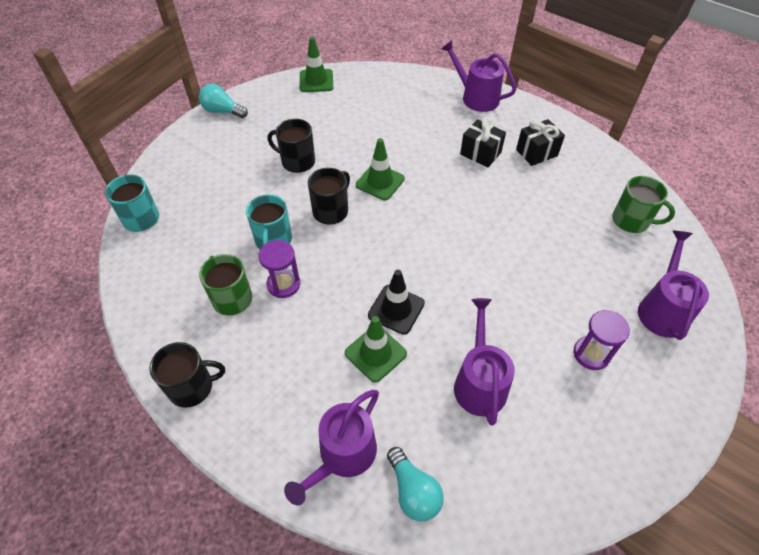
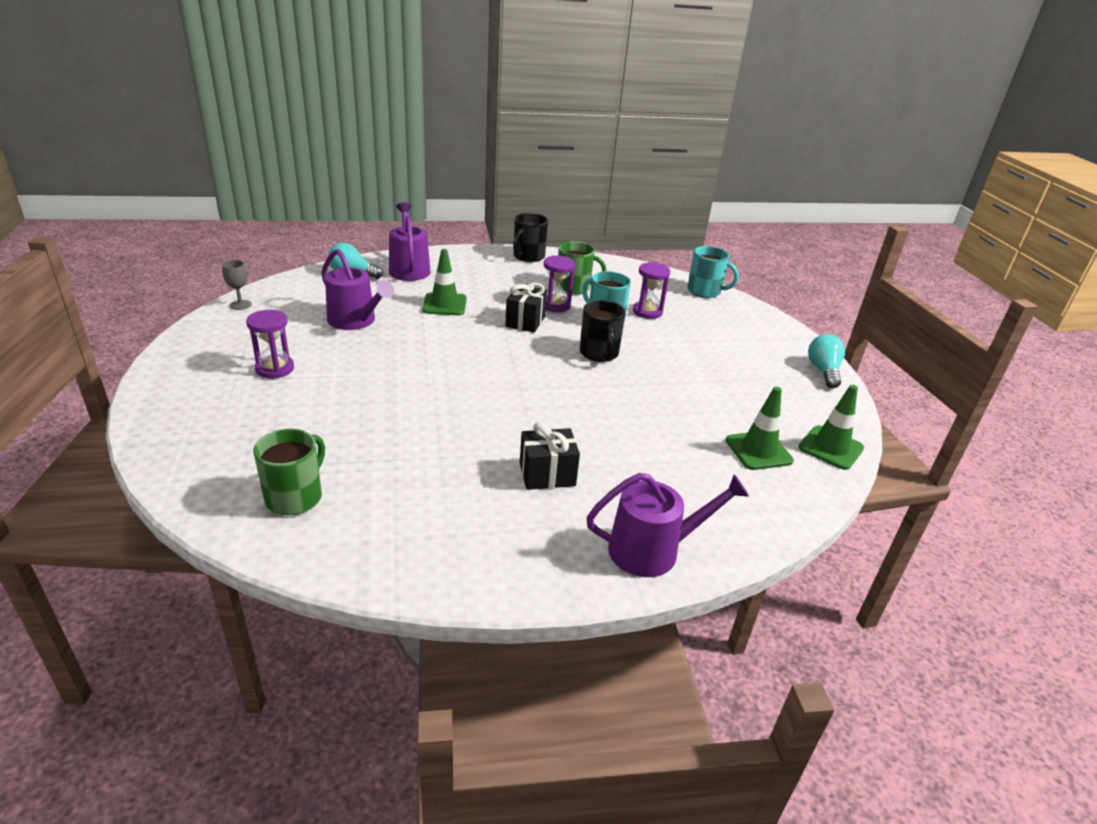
camera: 130 degrees right, 20 degrees down
(222, 111) = (823, 371): turquoise light bulb -> turquoise light bulb turned 60 degrees counterclockwise
(227, 227) = (647, 312): none -> purple hourglass
(297, 161) = (689, 369): black mug -> none
(380, 182) = (599, 392): green traffic cone -> green traffic cone (758, 451)
(396, 309) = (460, 327): black traffic cone -> none
(536, 152) = (484, 516): black gift -> black gift (525, 321)
(579, 501) = (240, 305): none -> grey goblet
(631, 221) = (295, 497): green mug -> green mug turned 135 degrees clockwise
(662, 309) = (216, 427): purple watering can -> none

